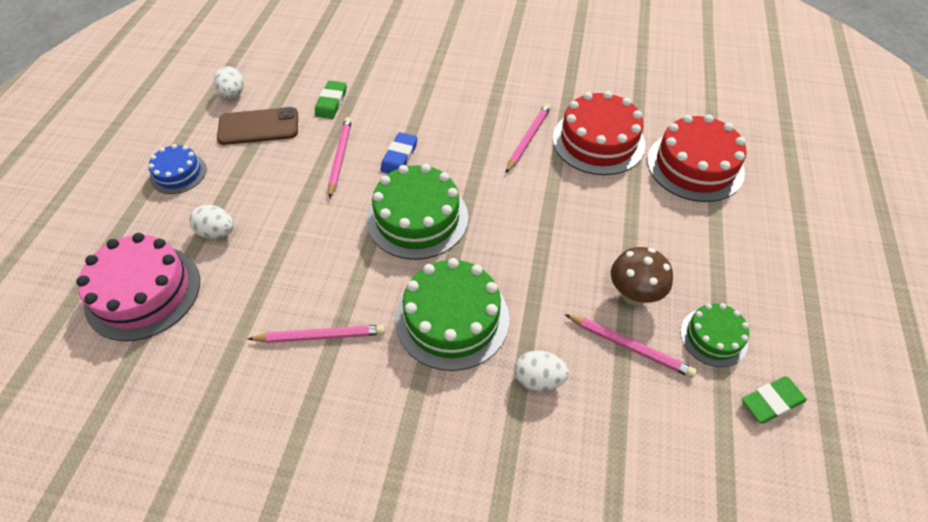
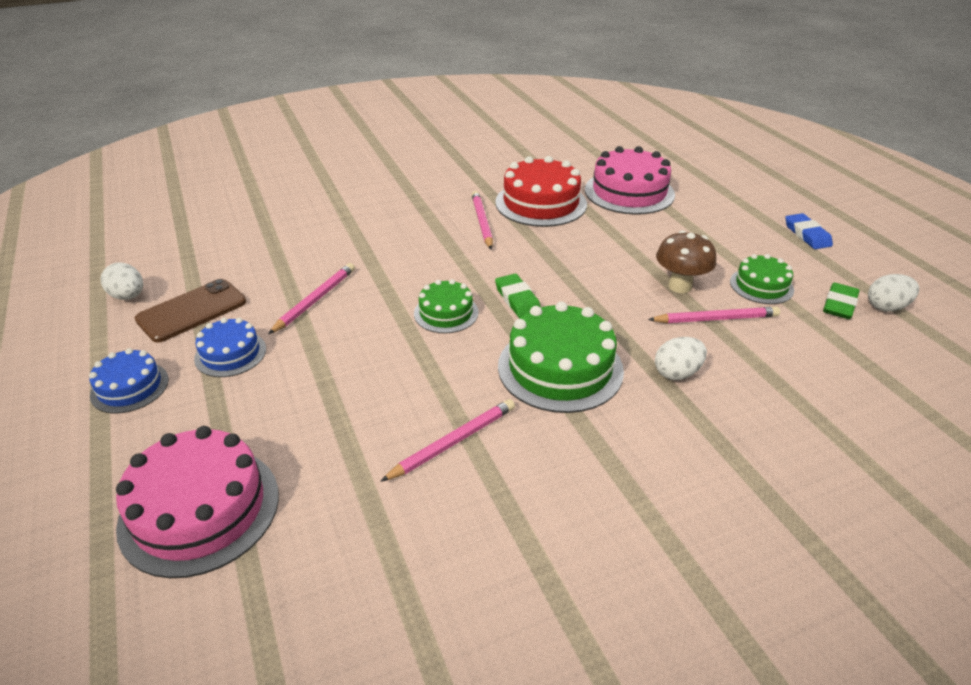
camera: 35 degrees left, 15 degrees down
(217, 232) = (239, 415): white egg -> white egg (886, 307)
(252, 177) = (230, 354): none -> blue cake
(331, 102) = (257, 263): green eraser -> green eraser (517, 299)
(340, 157) = (315, 300): pink pencil -> pink pencil turned 60 degrees clockwise
(399, 157) = (377, 277): blue eraser -> blue eraser (807, 235)
(417, 218) = (446, 313): green cake -> green cake, size x0.57
(695, 166) = (629, 192): red cake -> pink cake

